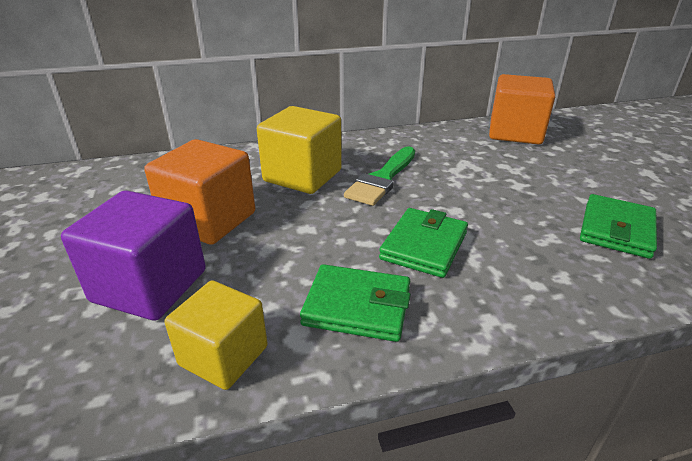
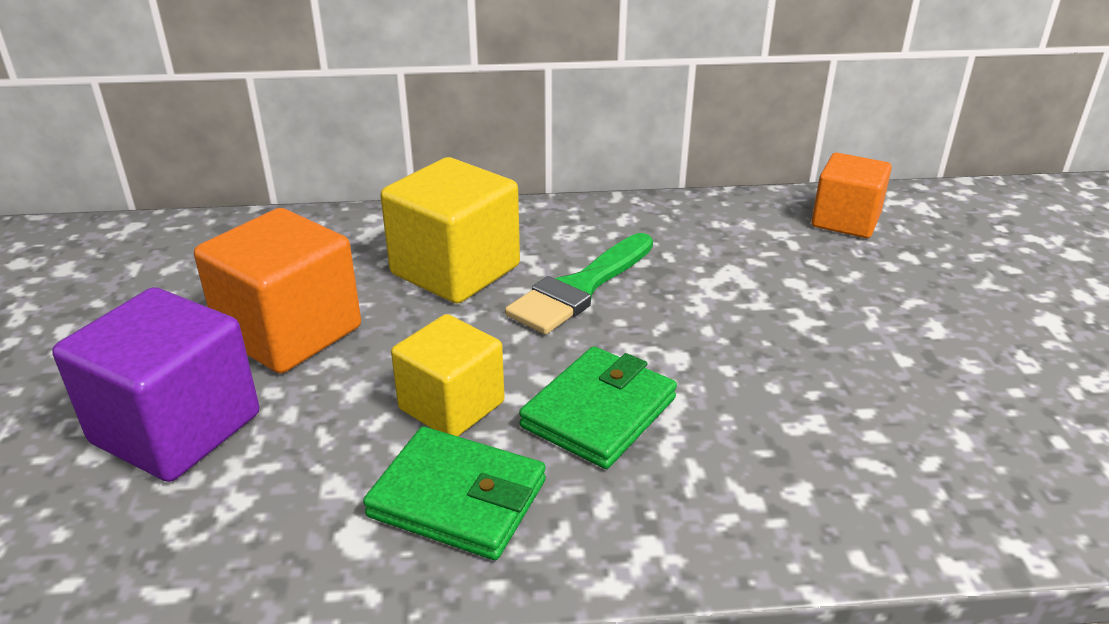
camera: 10 degrees right, 0 degrees up
(223, 356) = (245, 546): yellow cube -> yellow cube (451, 406)
(515, 133) = (845, 221): orange cube -> orange cube, size x0.67
(616, 230) = (933, 421): green wallet -> none

